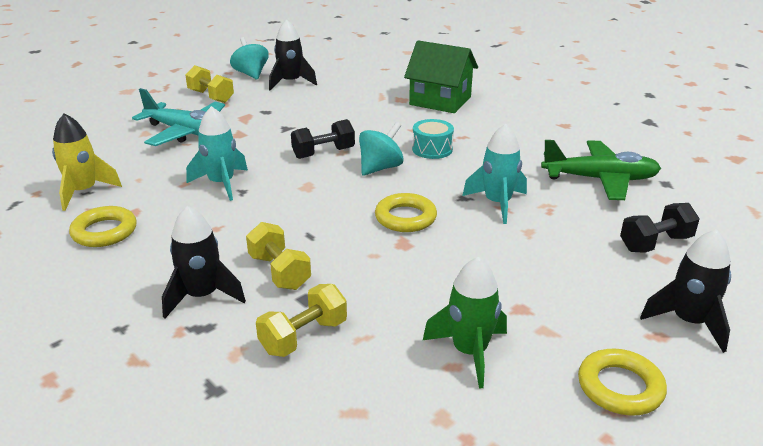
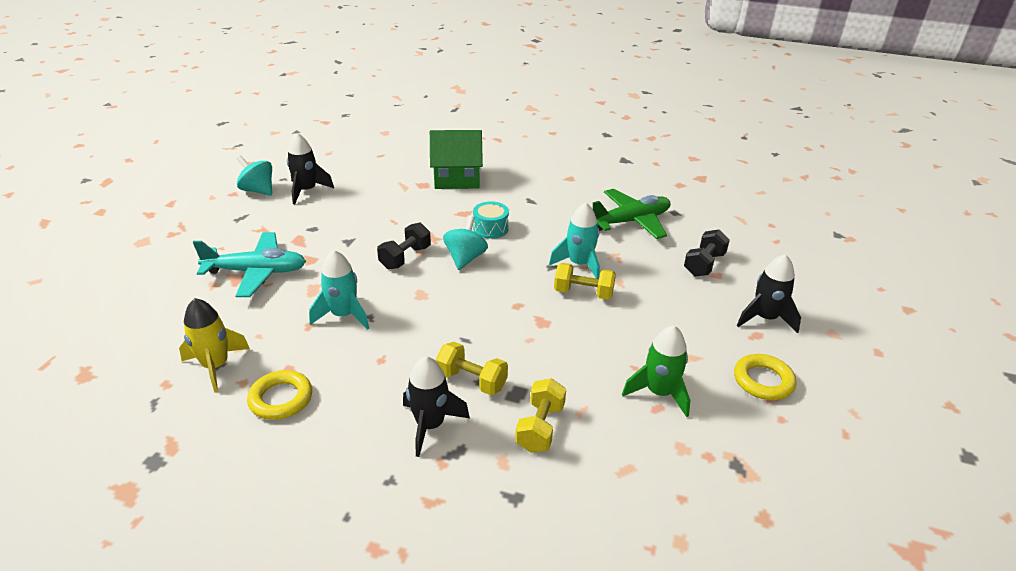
camera: 30 degrees left, 5 degrees up
(211, 96) = (241, 226): yellow dumbbell -> yellow dumbbell (583, 293)
(405, 218) = (524, 298): yellow ring -> none

